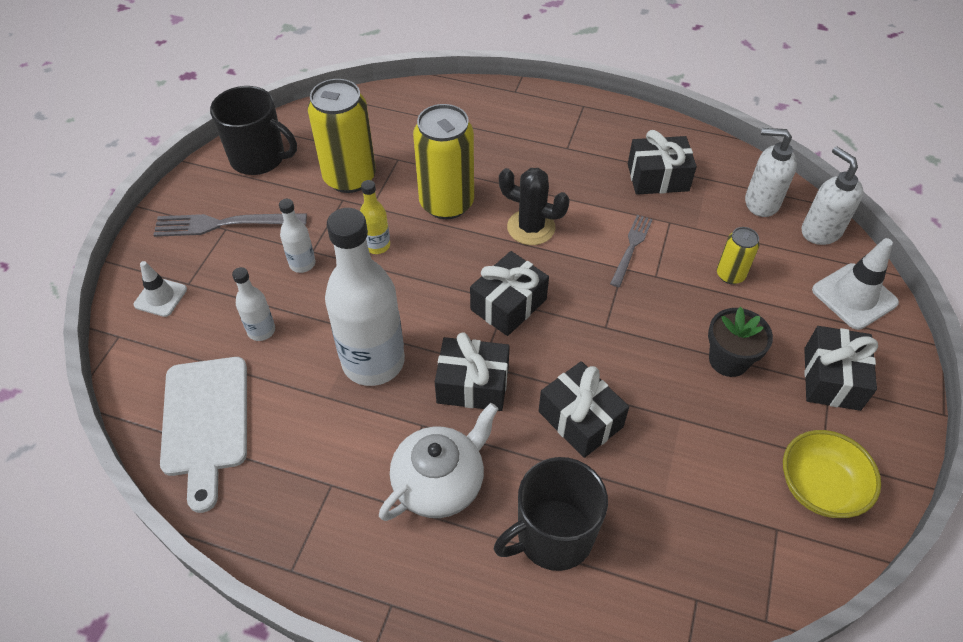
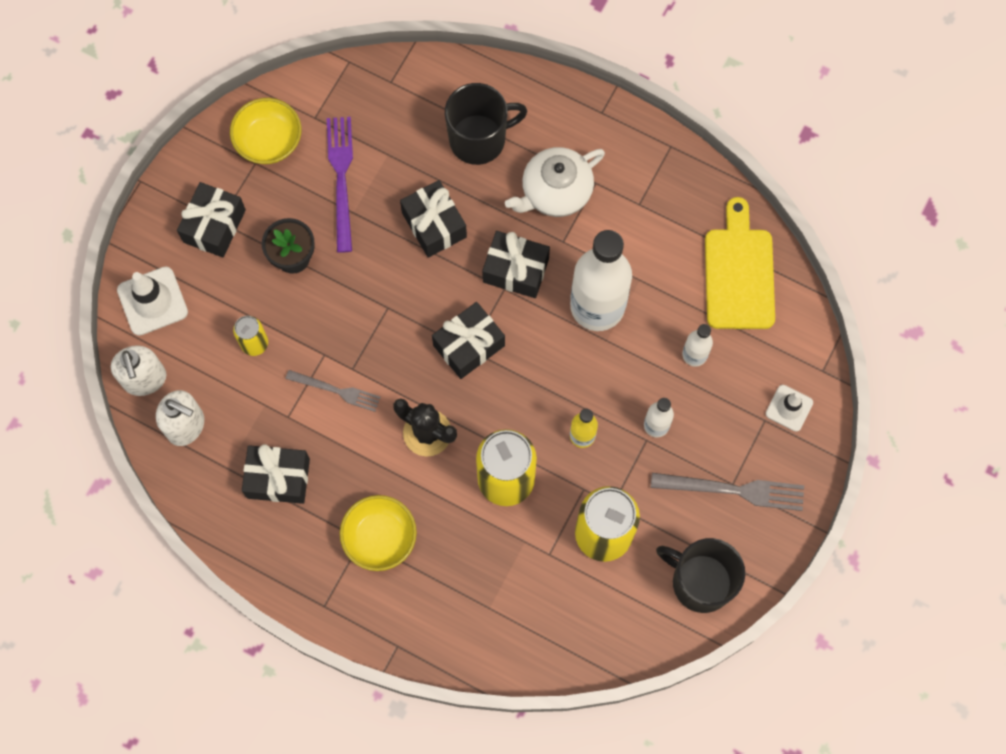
camera: 170 degrees left, 20 degrees up
(205, 422) = (739, 273): white cutting board -> yellow cutting board
(551, 151) = (380, 538): none -> yellow bowl
(631, 248) = (336, 391): grey fork -> grey fork turned 105 degrees counterclockwise
(710, 455) = (341, 178): none -> purple fork

